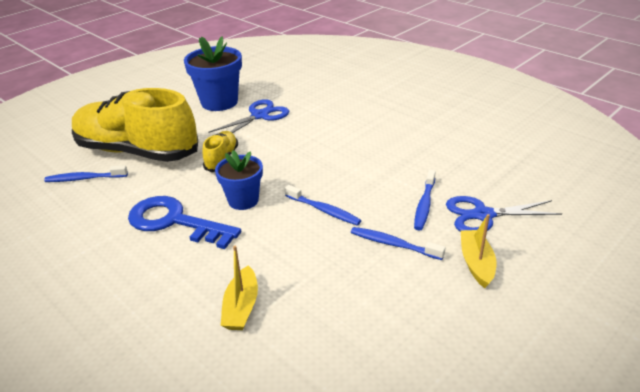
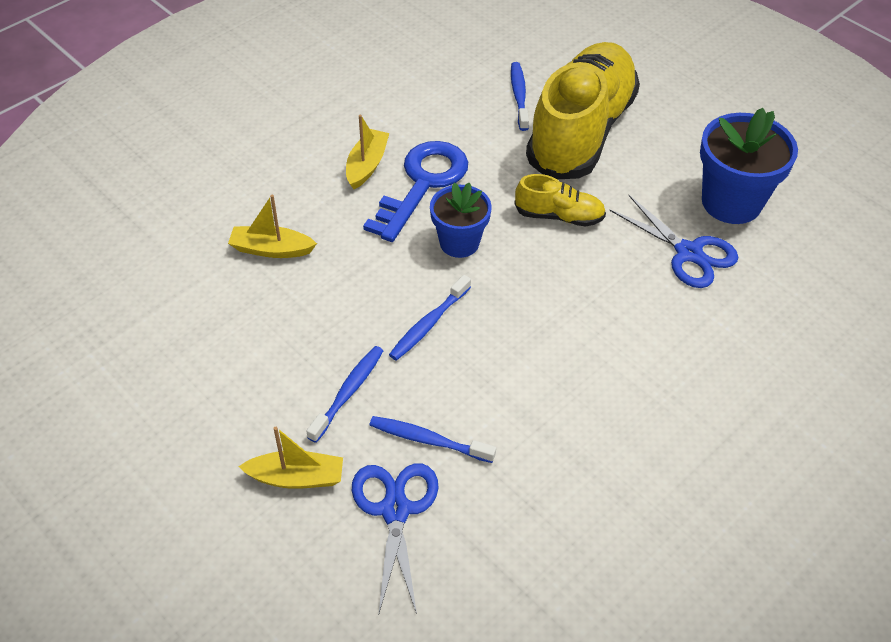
camera: 90 degrees right, 15 degrees up
(142, 255) = (367, 165): none -> yellow boat

